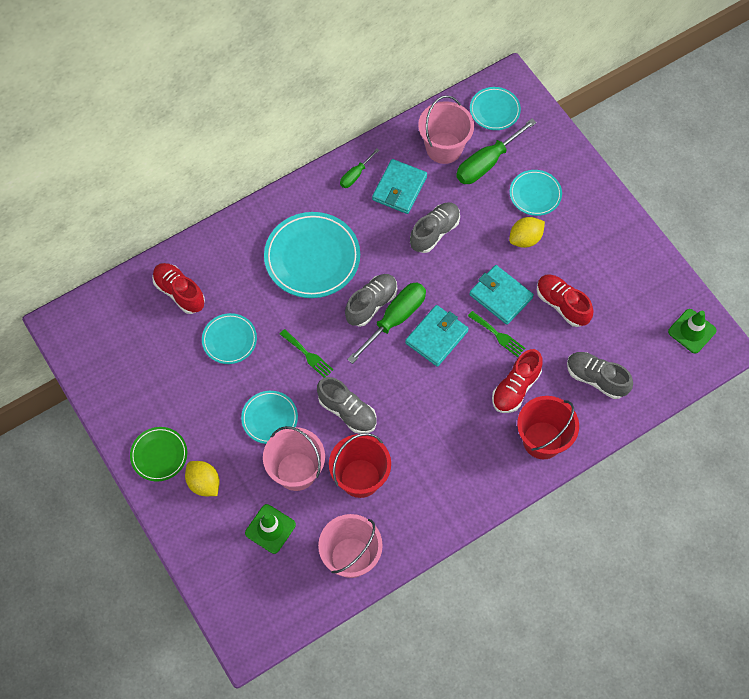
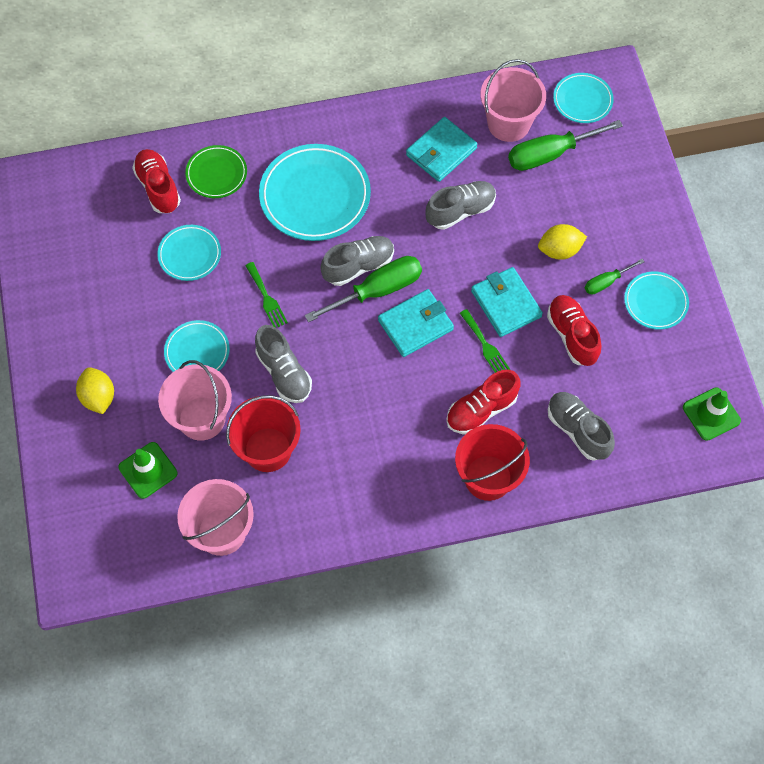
camera: 20 degrees right, 0 degrees up
(159, 455) = (64, 351): green plate -> green plate (216, 174)
(355, 175) = (399, 123): green screwdriver -> green screwdriver (606, 282)
(535, 194) = (591, 205): turquoise plate -> turquoise plate (655, 302)

